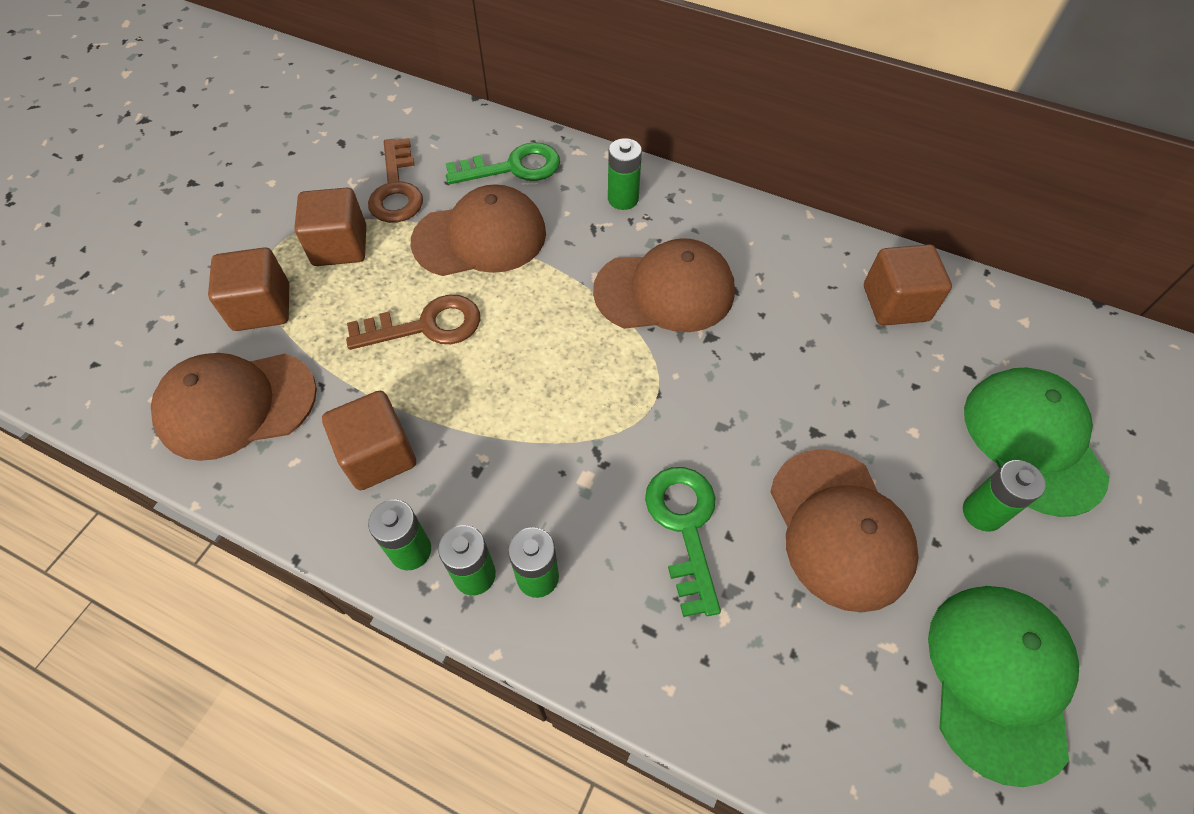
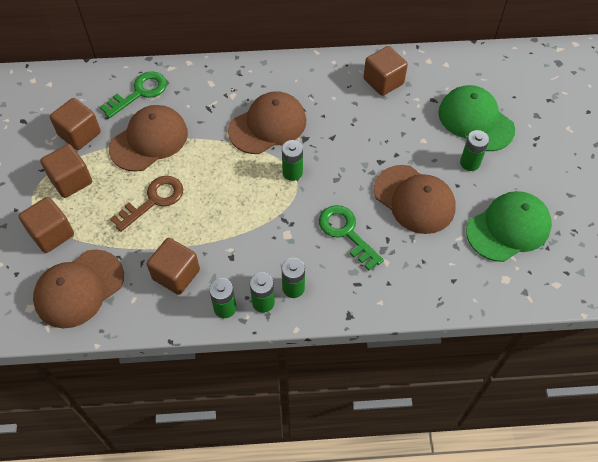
camera: 30 degrees left, 0 degrees up
(396, 189) = (79, 134): brown key -> brown cube
(623, 199) = (214, 85): green battery -> green battery (292, 172)
(999, 679) = (508, 228): green cap -> green cap turned 75 degrees clockwise

